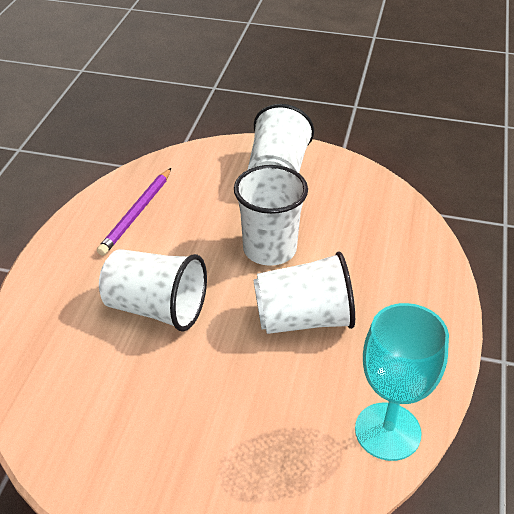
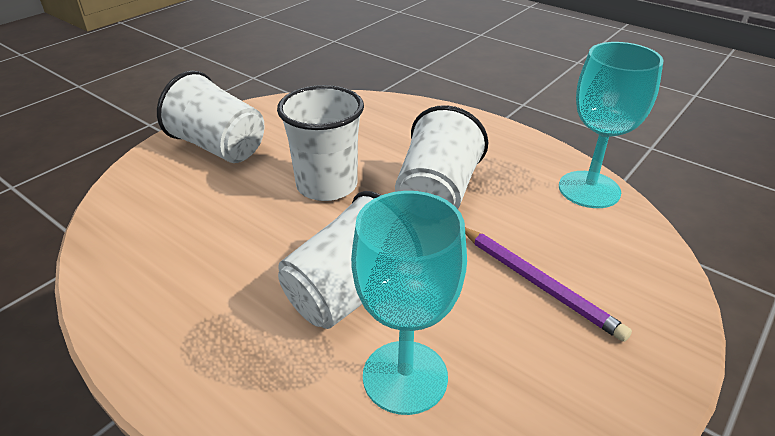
camera: 65 degrees left, 5 degrees down
(93, 363) = (405, 377): none -> turquoise goblet
(136, 213) = (170, 267): purple pencil -> purple pencil (538, 283)

